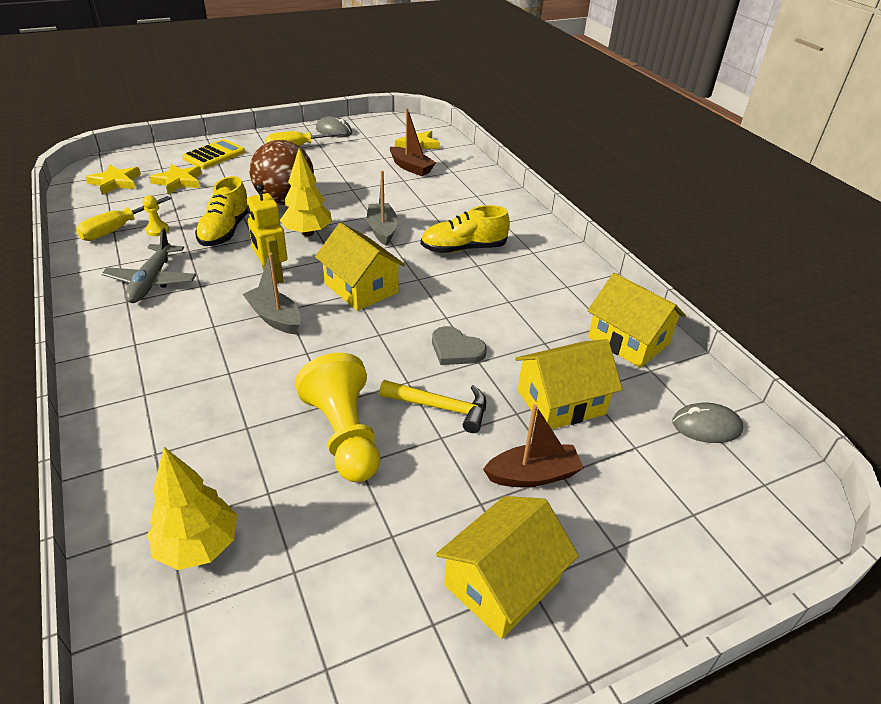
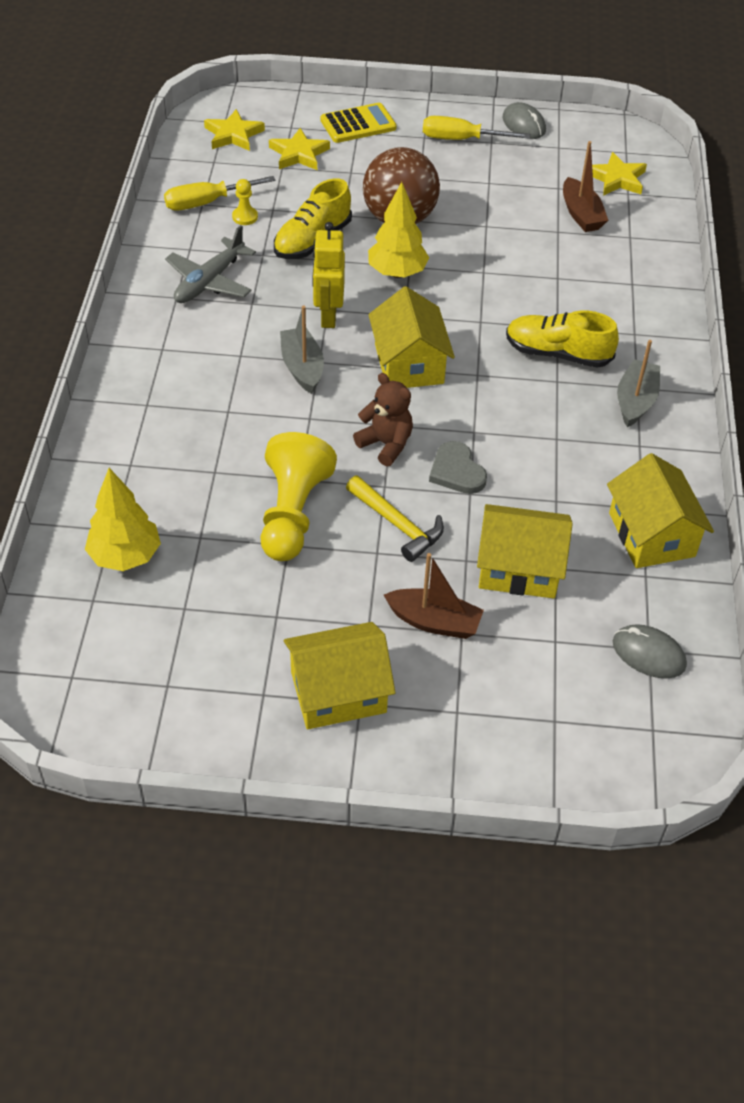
camera: 30 degrees right, 10 degrees up
(382, 230) = (482, 296): grey boat -> grey boat (635, 401)
(385, 350) = (386, 444): none -> brown teddy bear

